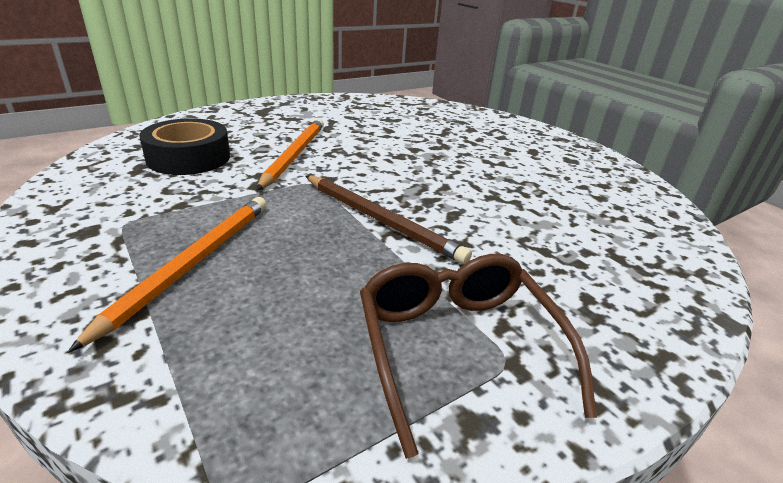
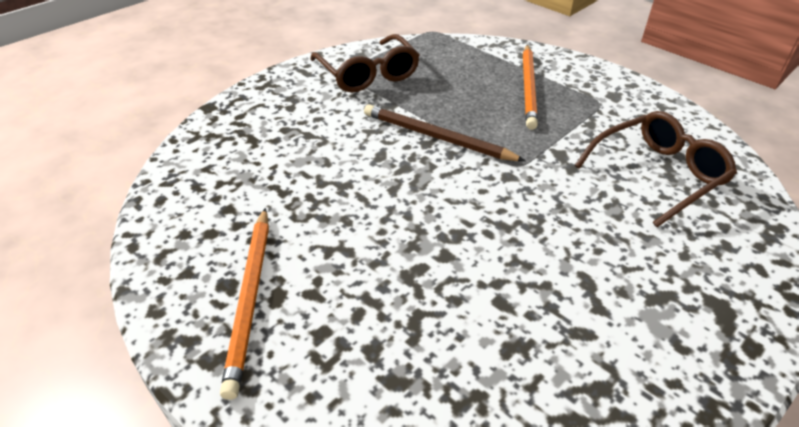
camera: 170 degrees right, 10 degrees up
(189, 158) = (658, 174): black tape -> brown glasses
(294, 155) = (570, 203): orange pencil -> orange pencil (250, 298)

